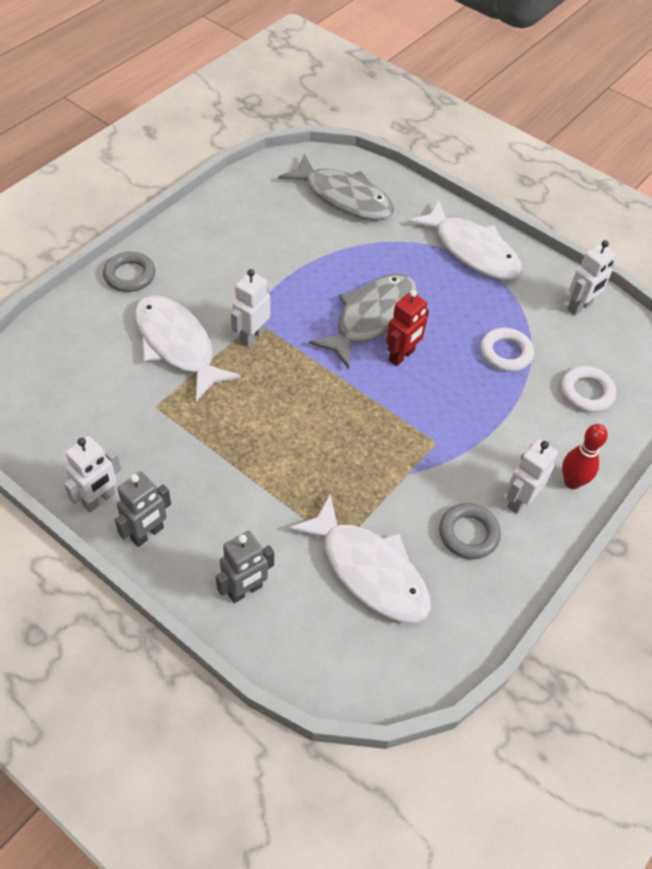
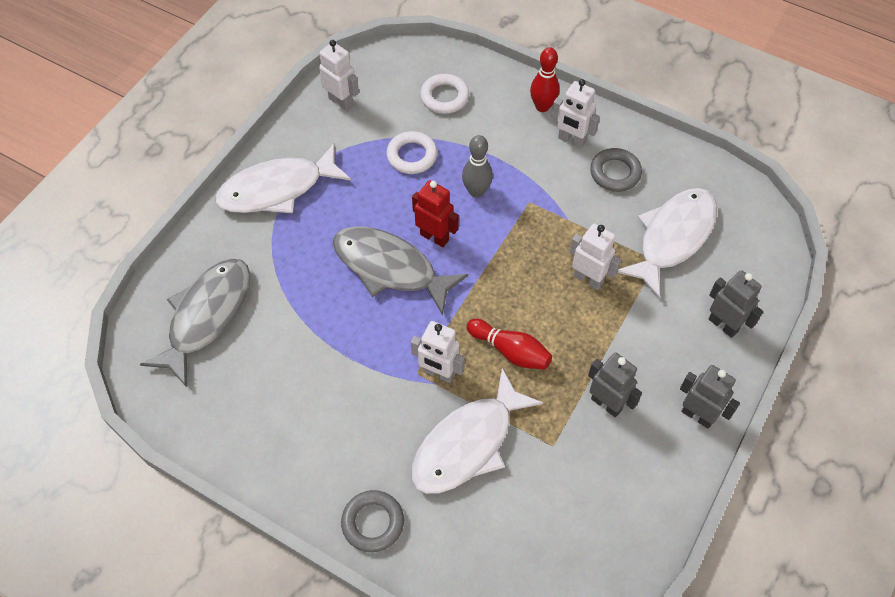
camera: 95 degrees left, 5 degrees up
(99, 499) = (676, 468): white robot -> white robot (588, 279)
(184, 457) = (606, 404): none -> grey robot
(261, 392) = (510, 351): none -> red bowling pin
(454, 399) = (476, 191): none -> grey bowling pin
(472, 251) = (277, 189): white fish -> white fish turned 150 degrees counterclockwise

